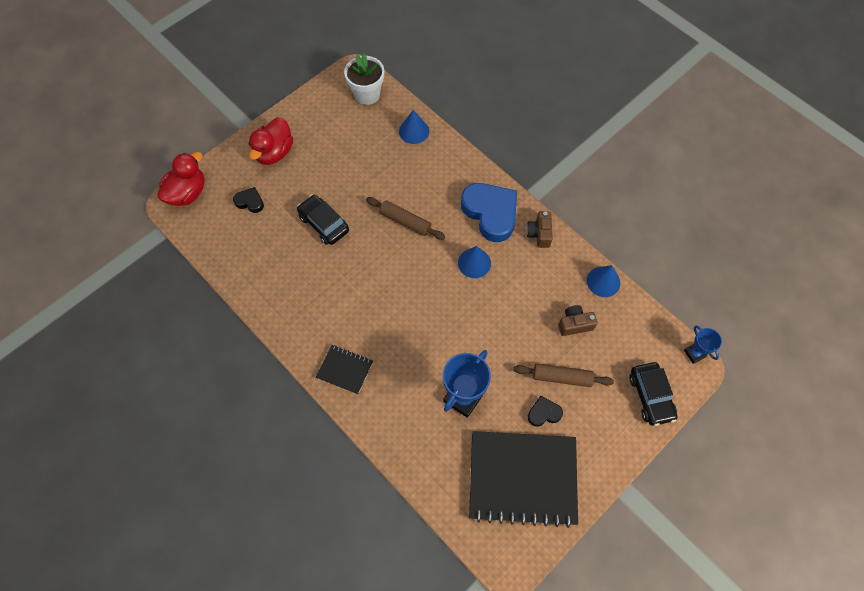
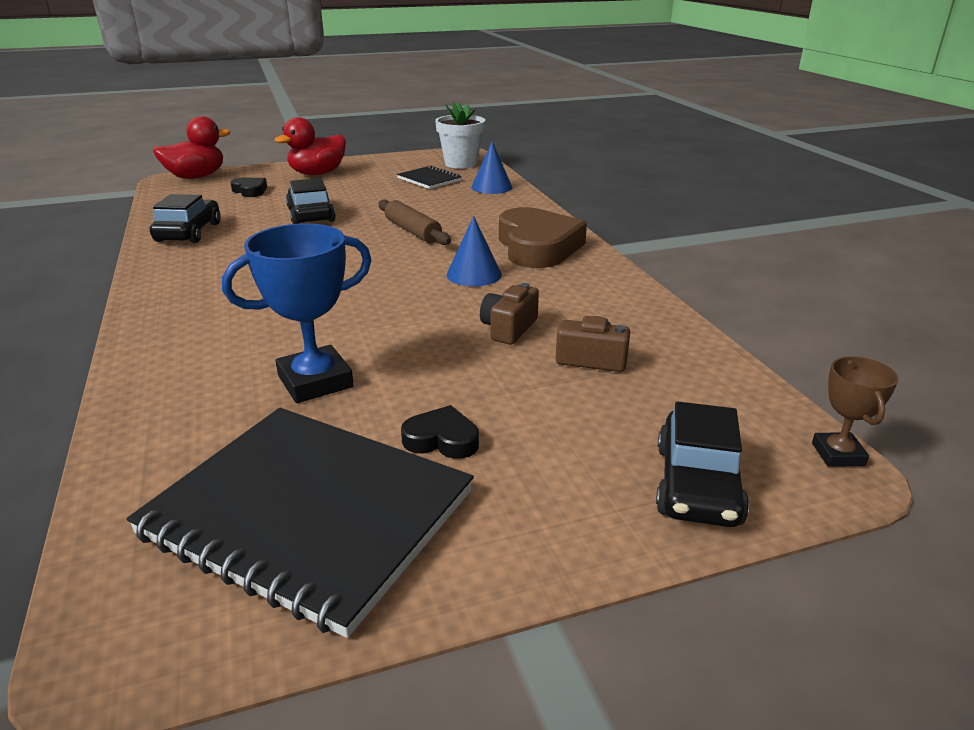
camera: 25 degrees right, 35 degrees down
(264, 280) = (189, 232): none -> black car
(345, 370) = (178, 311): black notebook -> black notebook (429, 179)
(490, 213) = (537, 247): blue heart -> brown heart
(539, 234) = (598, 273): brown camera -> brown camera (508, 328)
(562, 377) = (517, 408): brown rolling pin -> none
(603, 281) = (678, 332): blue cone -> none
(694, 353) = (838, 454): blue trophy -> brown trophy

